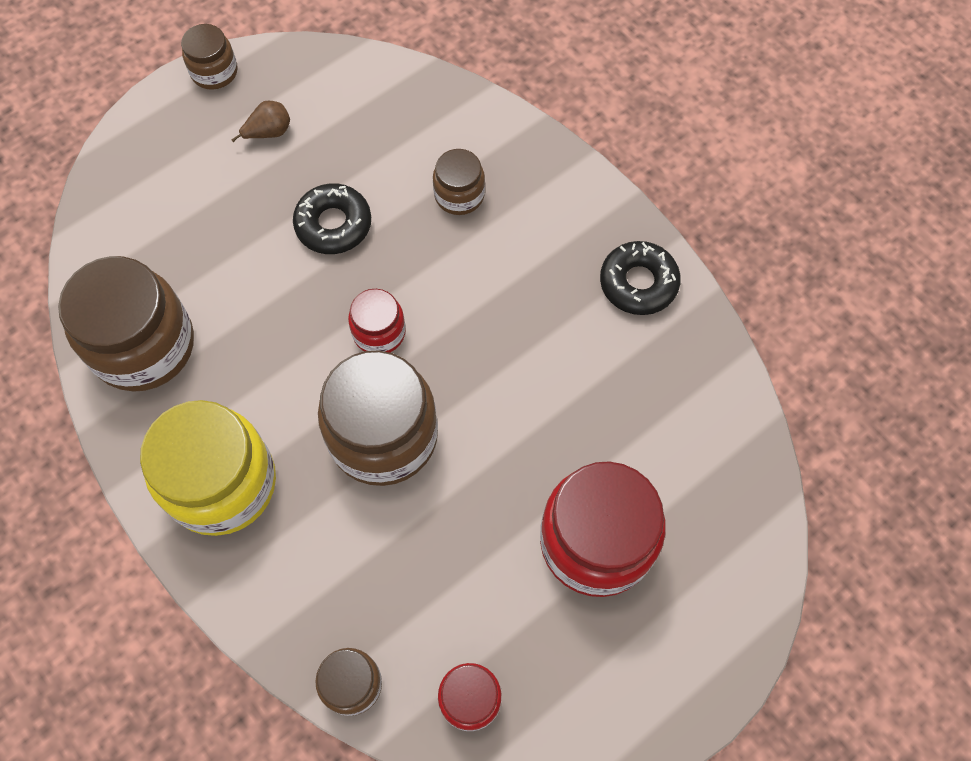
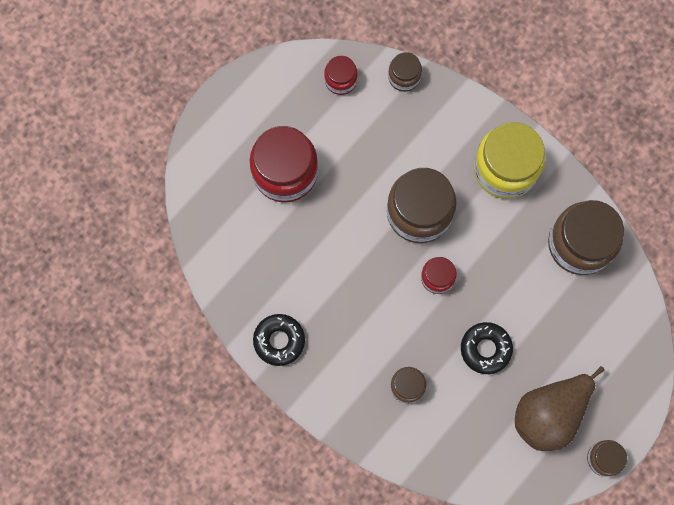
camera: 170 degrees right, 10 degrees up
(269, 132) = (549, 413): brown pear -> brown pear, size x2.48

